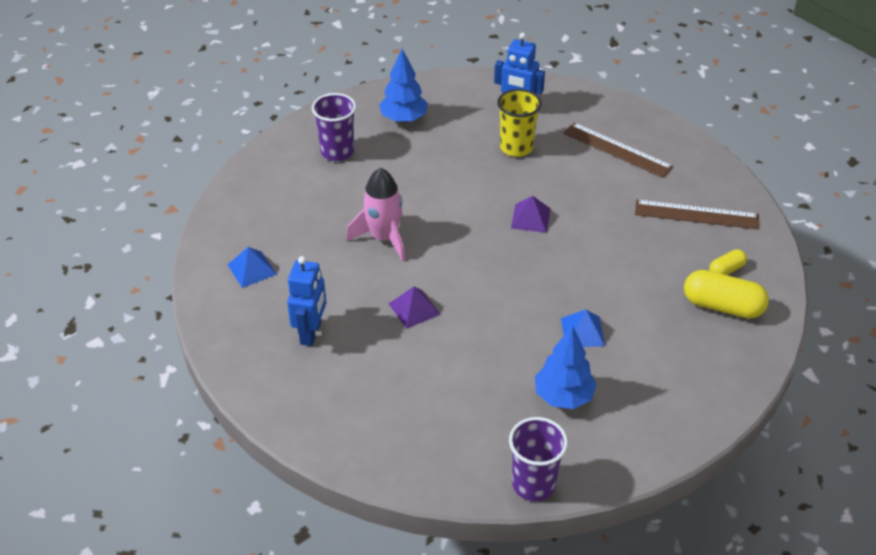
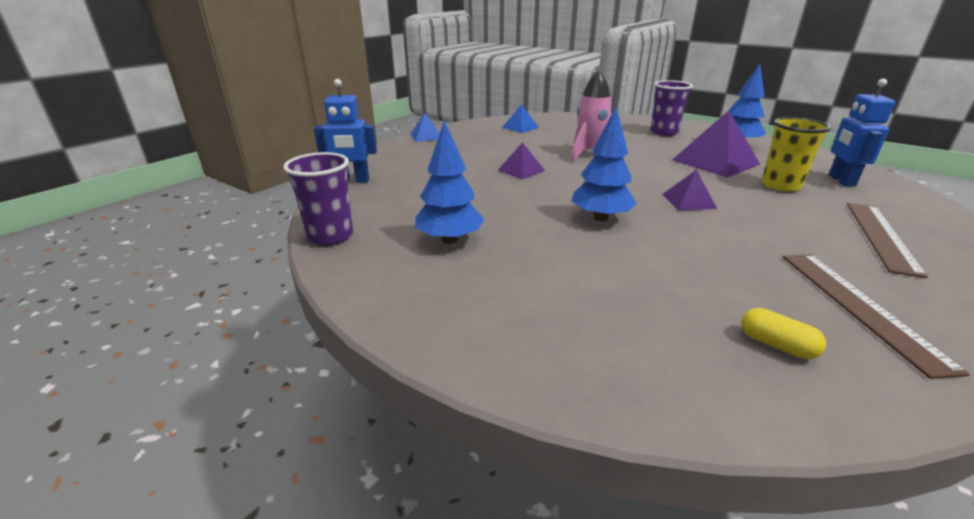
camera: 75 degrees right, 15 degrees down
(311, 333) = (473, 146): blue robot -> blue robot (352, 181)
(445, 158) = (715, 162): none -> purple pyramid
(548, 286) = (600, 218): none -> blue tree
(582, 332) = (549, 242): blue pyramid -> blue pyramid (426, 136)
(722, 306) = (690, 346): yellow capsule -> none

